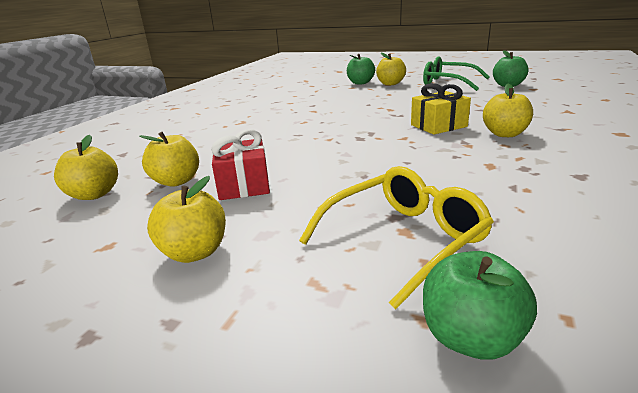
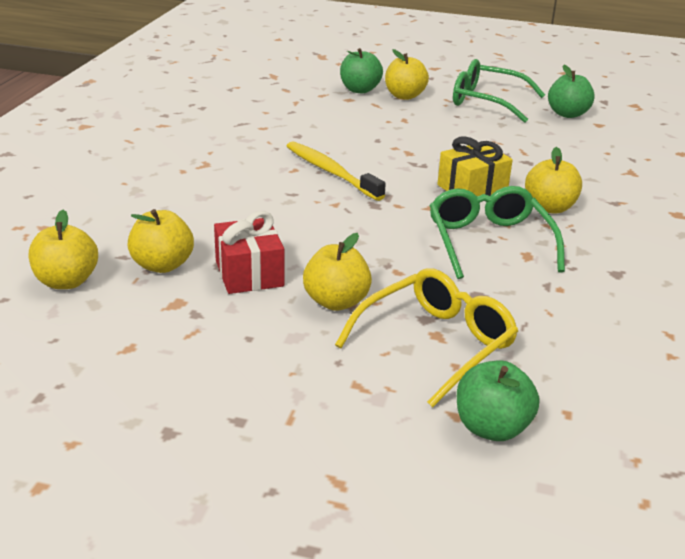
camera: 10 degrees left, 5 degrees up
(195, 252) = (229, 356): yellow apple -> yellow apple (336, 302)
(330, 121) = (331, 172): none -> yellow toothbrush
(455, 158) = (489, 242): none -> green glasses

